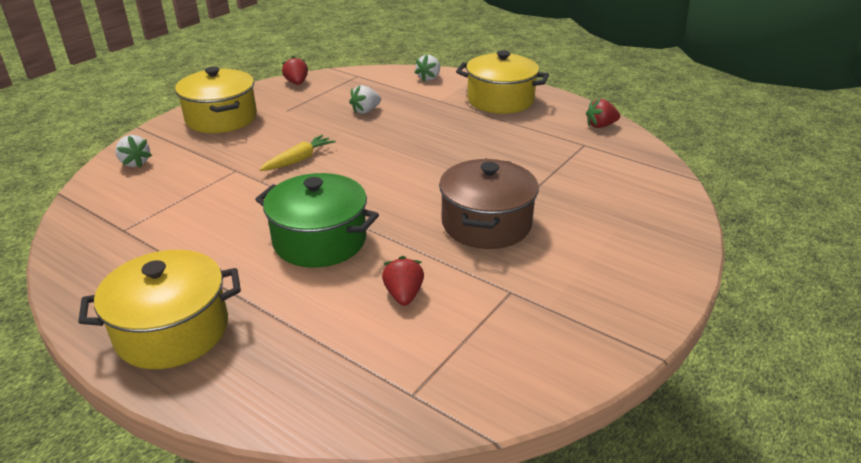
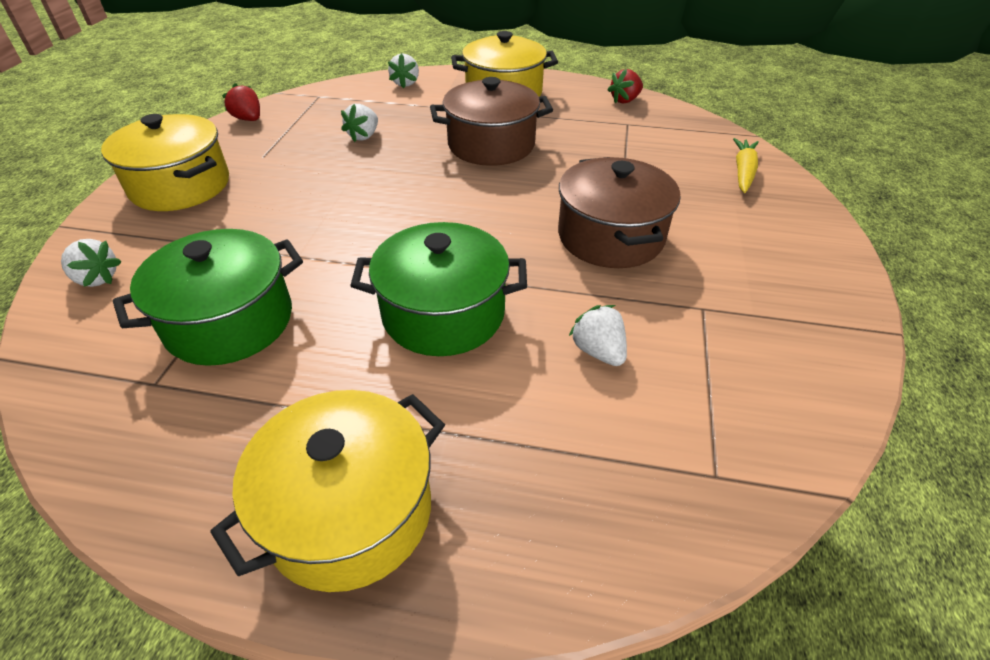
camera: 25 degrees left, 10 degrees up
(188, 208) = (230, 321): none -> green pot
(299, 160) = (331, 216): yellow carrot -> yellow carrot (743, 172)
(403, 295) = (598, 351): red strawberry -> white strawberry
(454, 137) = (491, 145): none -> brown pot

